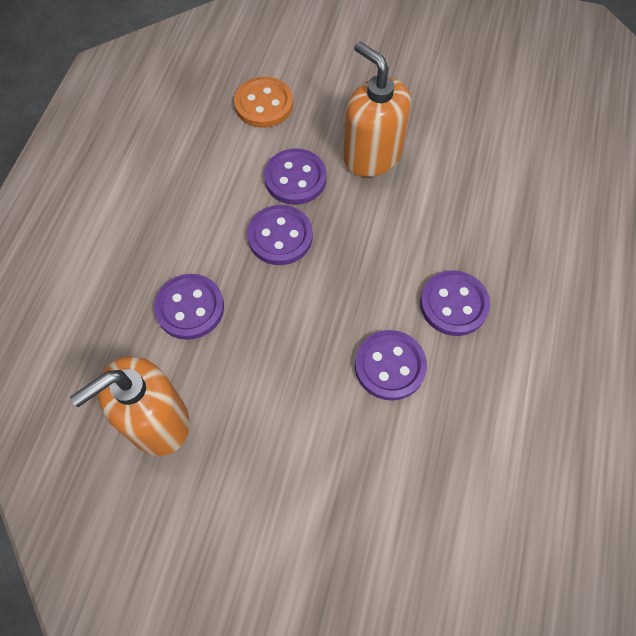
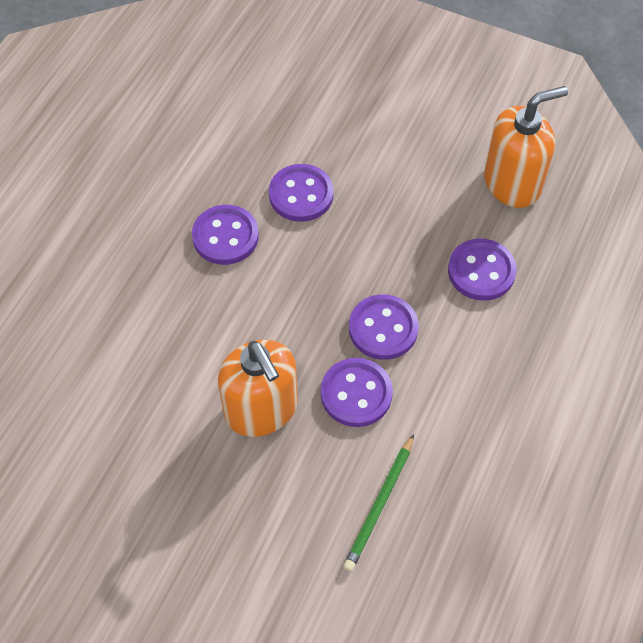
camera: 170 degrees left, 5 degrees down
(264, 104) = (380, 505): orange button -> green pencil

